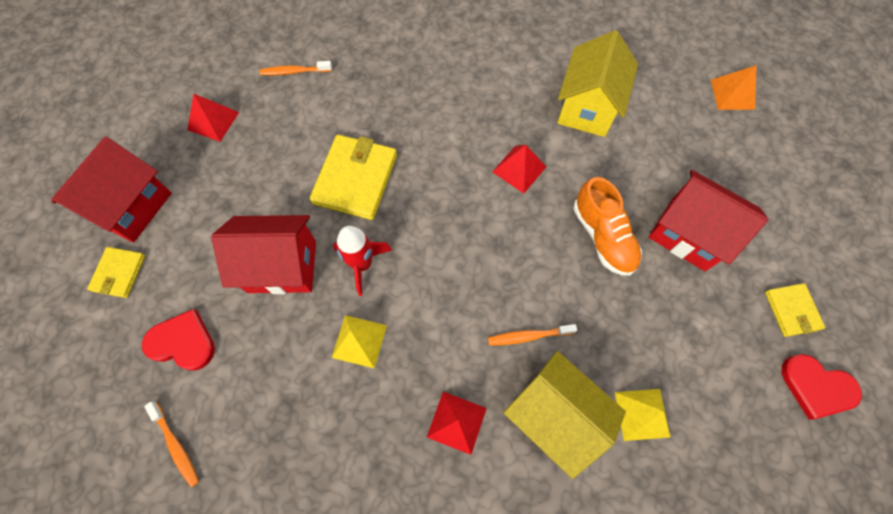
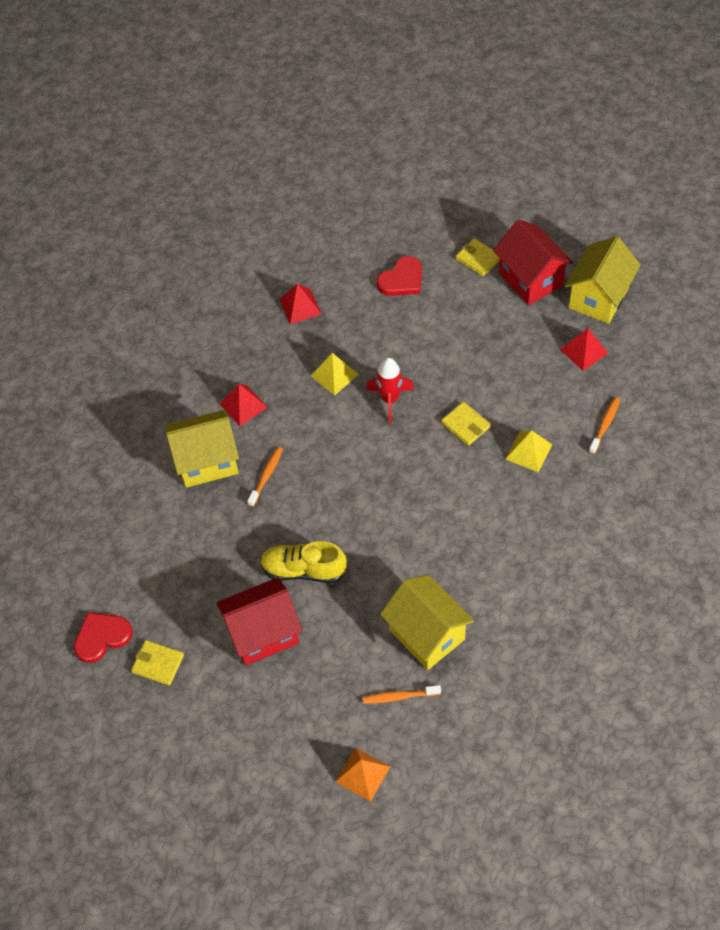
camera: 125 degrees right, 10 degrees down
(136, 136) = (598, 298): none -> yellow house
(176, 446) = (336, 258): orange toothbrush -> orange toothbrush (399, 696)
(282, 266) = (421, 351): red house -> none
(355, 179) = (465, 425): yellow wallet -> yellow wallet, size x0.56
(519, 169) = (401, 544): red pyramid -> red pyramid (300, 306)
(603, 236) = (303, 570): orange shoe -> yellow shoe
(642, 414) = (169, 514): yellow pyramid -> yellow pyramid (528, 451)

